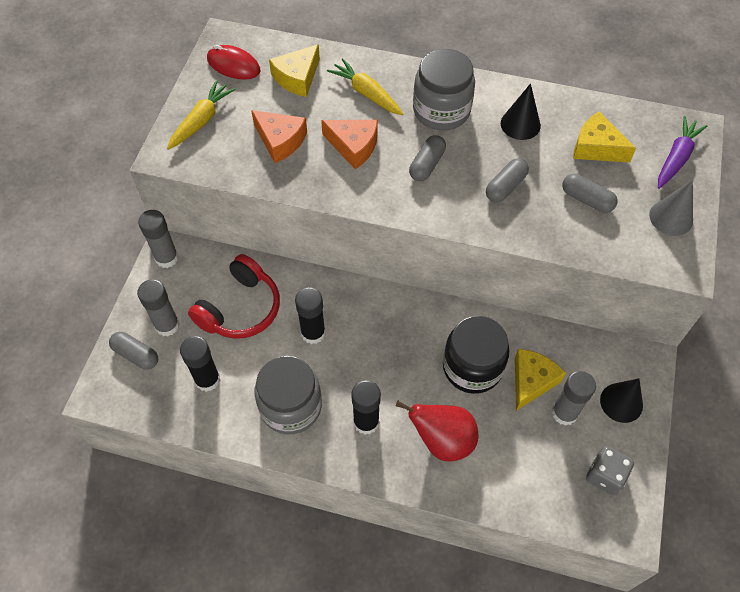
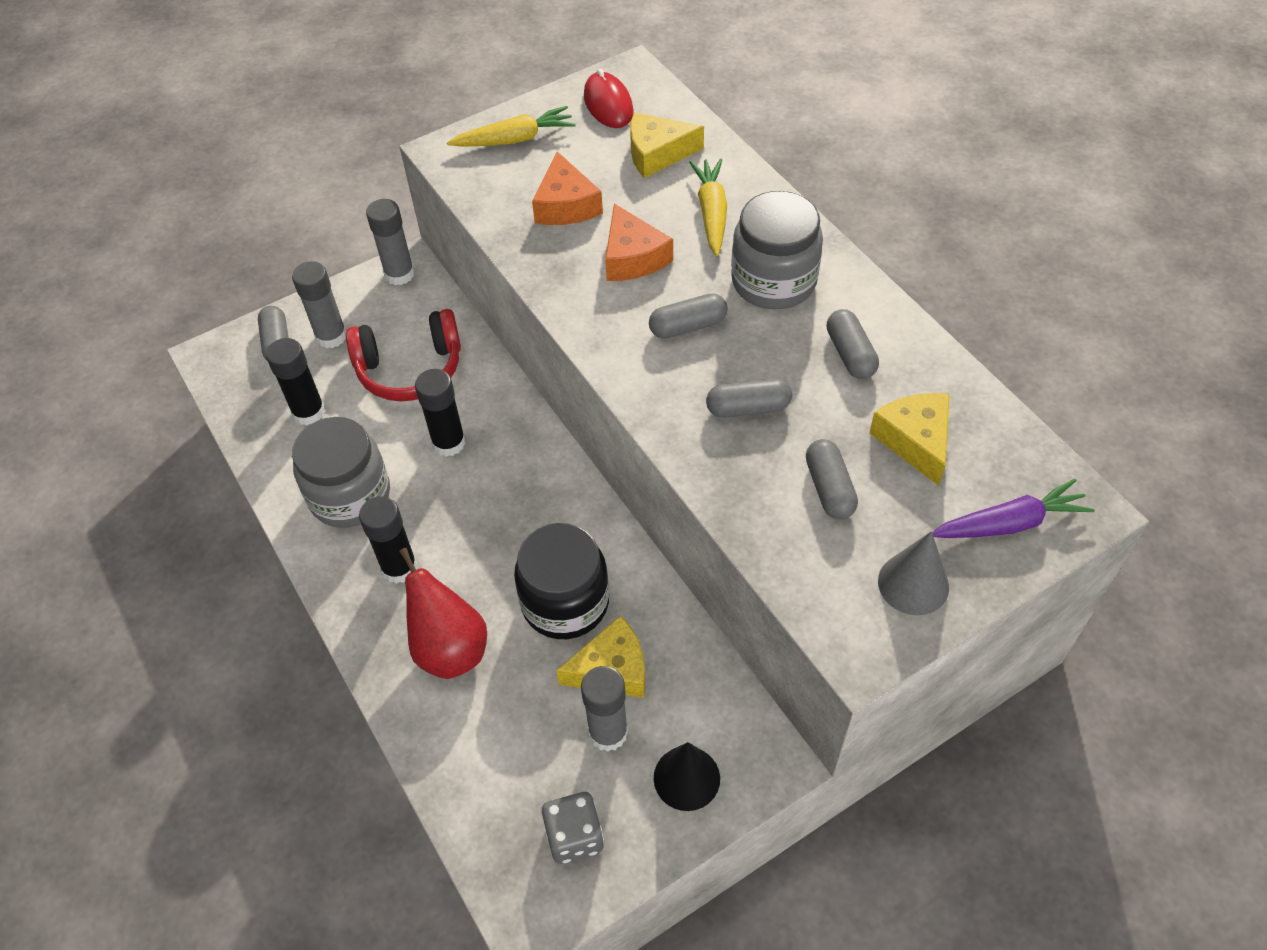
camera: 45 degrees right, 5 degrees down
(520, 124) = (850, 354): black cone -> grey capsule

